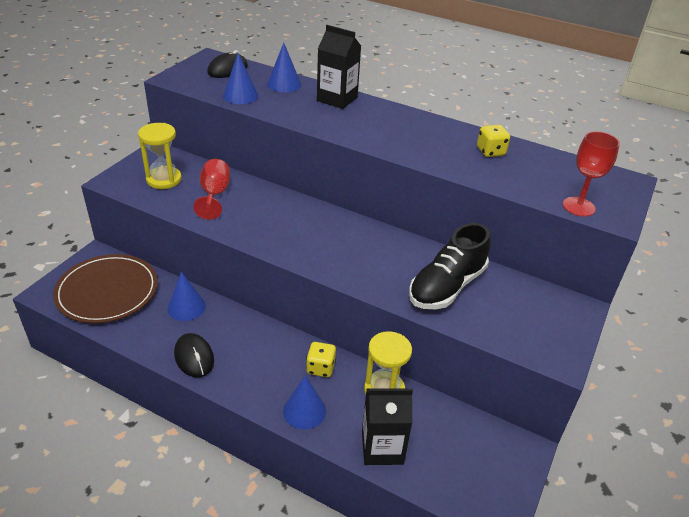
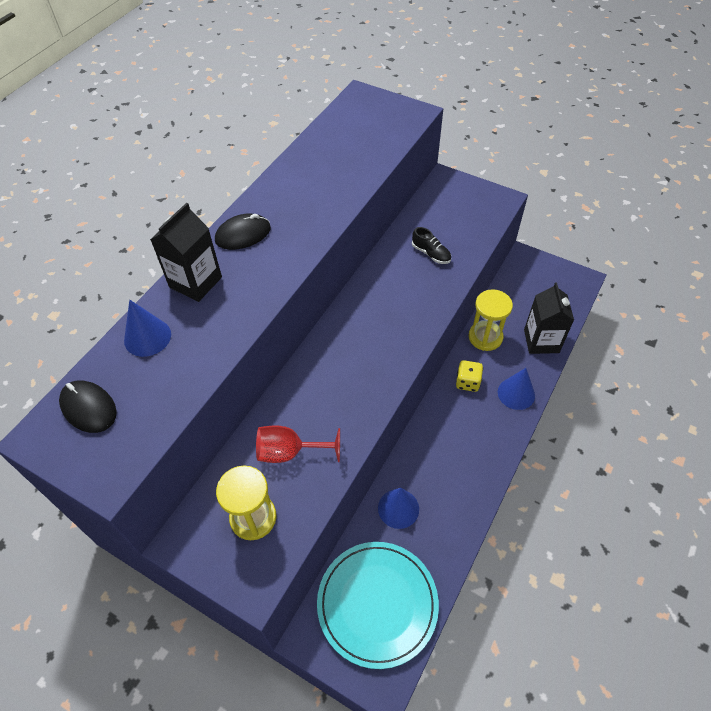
camera: 85 degrees left, 15 degrees up
(107, 291) = (377, 604): brown plate -> turquoise plate
(194, 357) = (468, 490): black mouse -> black mouse (243, 234)
(240, 95) = (176, 384): blue cone -> none
(447, 286) = (431, 254): black shoe -> black shoe, size x0.49
(490, 152) = (316, 168): yellow dice -> none
(578, 207) = (403, 128): red goblet -> none

